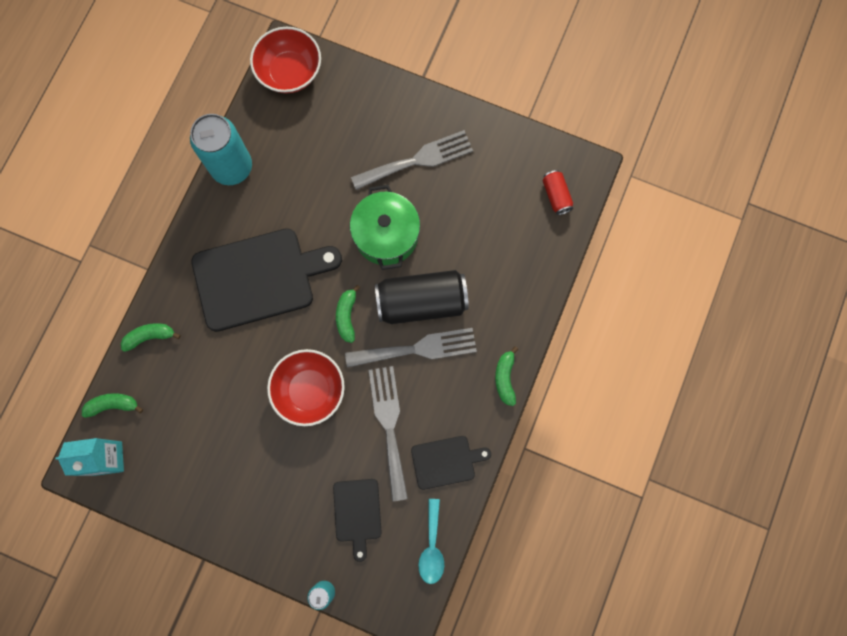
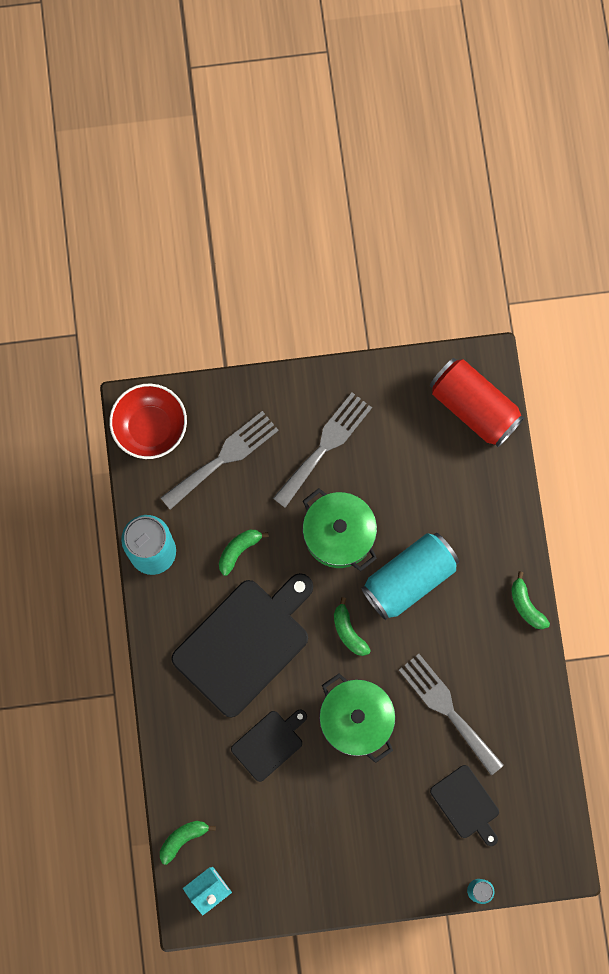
camera: 30 degrees left, 0 degrees up
(150, 336) = (177, 756): green banana -> green banana (238, 550)
(309, 390) = (356, 719): red bowl -> green pot
(417, 349) = (431, 624): grey fork -> grey fork (224, 457)
(421, 302) = (409, 579): black can -> turquoise can
(432, 547) = (550, 795): turquoise spoon -> none
(446, 461) = (518, 712): black cutting board -> black cutting board (269, 743)
(556, 196) = (474, 407): red can -> red can, size x2.09

